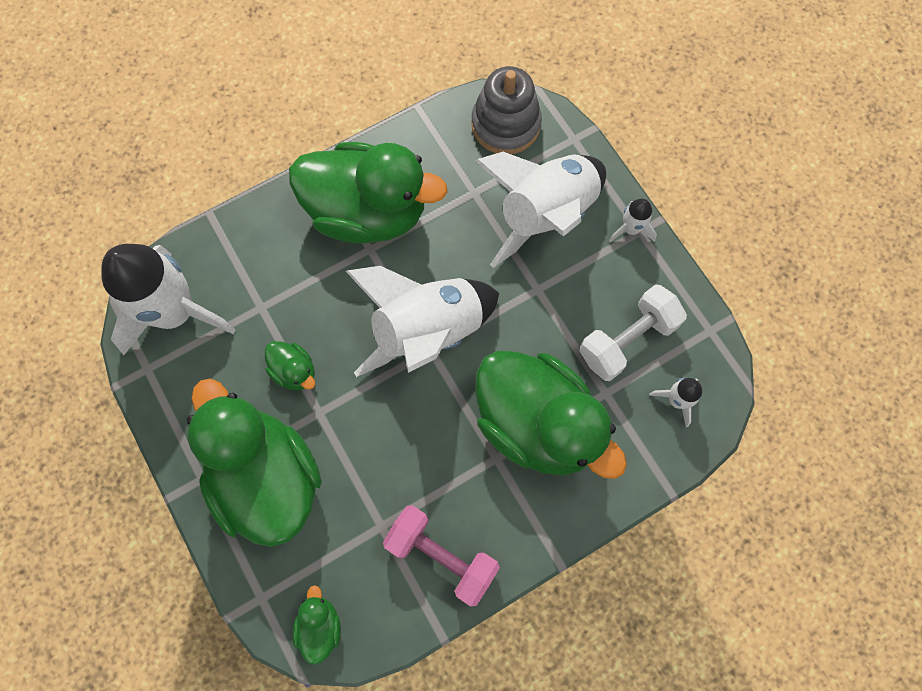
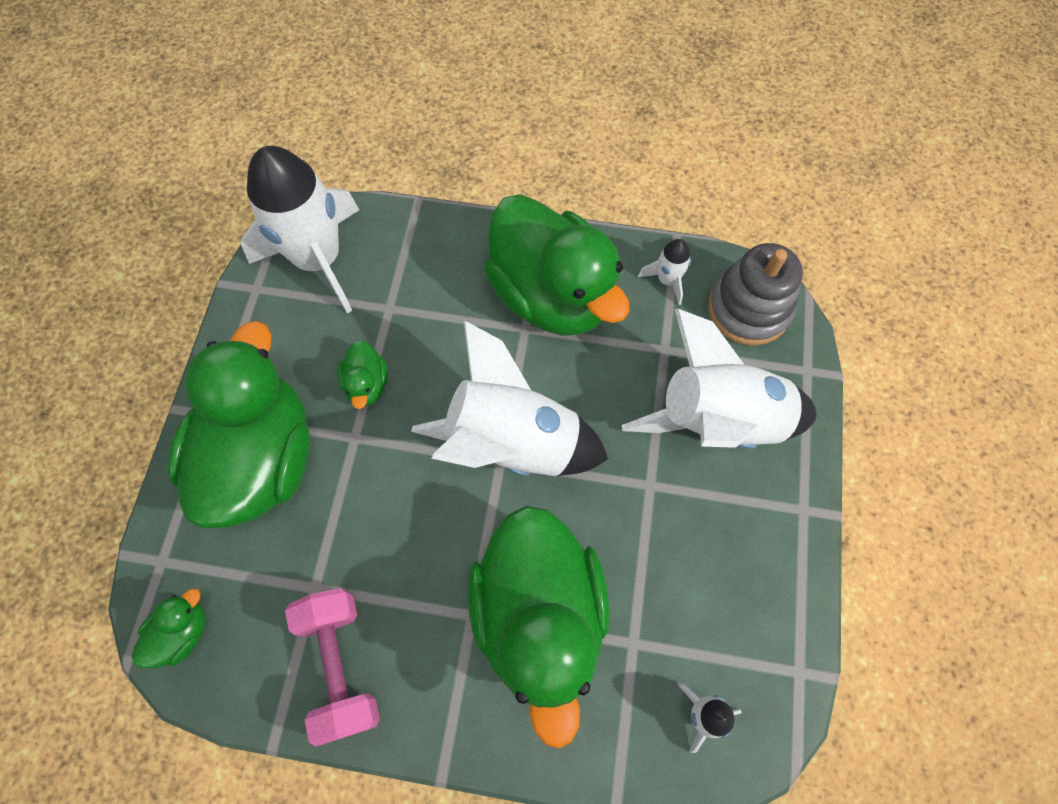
camera: 40 degrees right, 5 degrees down
(627, 340) = (700, 608): white dumbbell -> none
(631, 229) = (796, 500): white rocket -> white rocket (667, 280)

